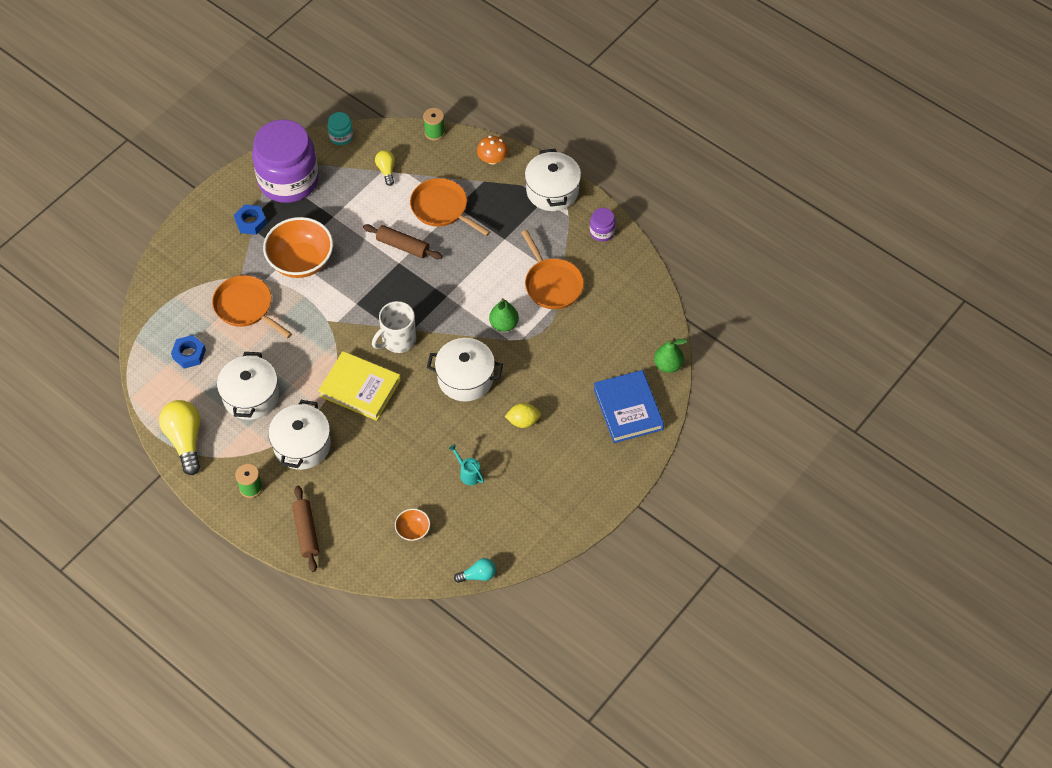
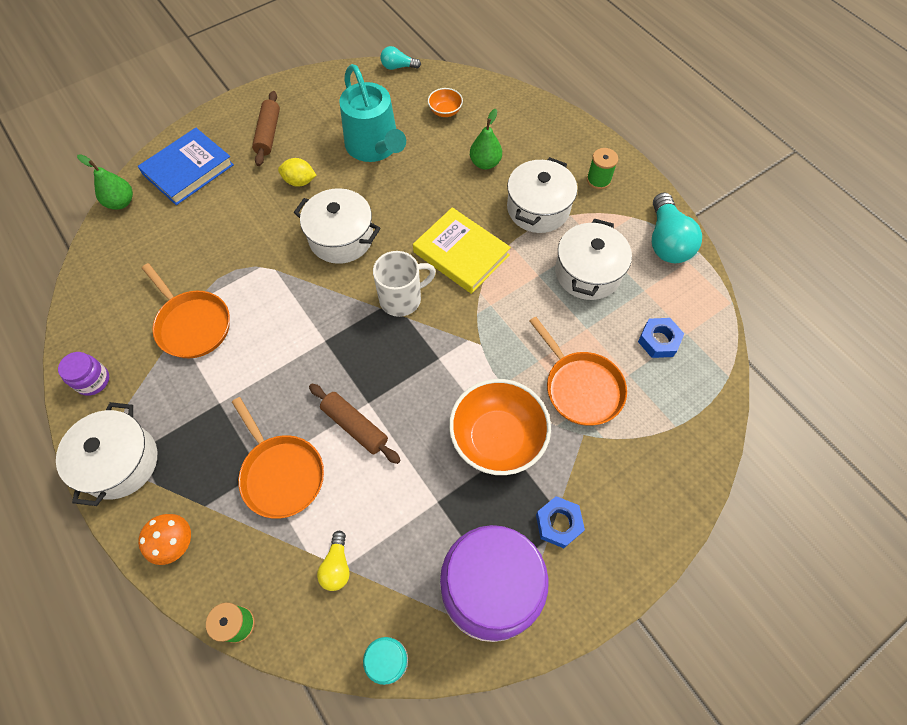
camera: 165 degrees left, 5 degrees up
(185, 440) = (666, 241): yellow light bulb -> turquoise light bulb
(306, 532) = (548, 130): brown rolling pin -> brown rolling pin (268, 134)
(468, 473) = (374, 146): turquoise watering can -> turquoise watering can, size x2.44
(504, 324) = (272, 288): green pear -> green pear (485, 163)
(552, 284) = (192, 324): orange pan -> orange pan turned 150 degrees clockwise
(628, 409) = (188, 170): blue book -> blue book turned 45 degrees clockwise

